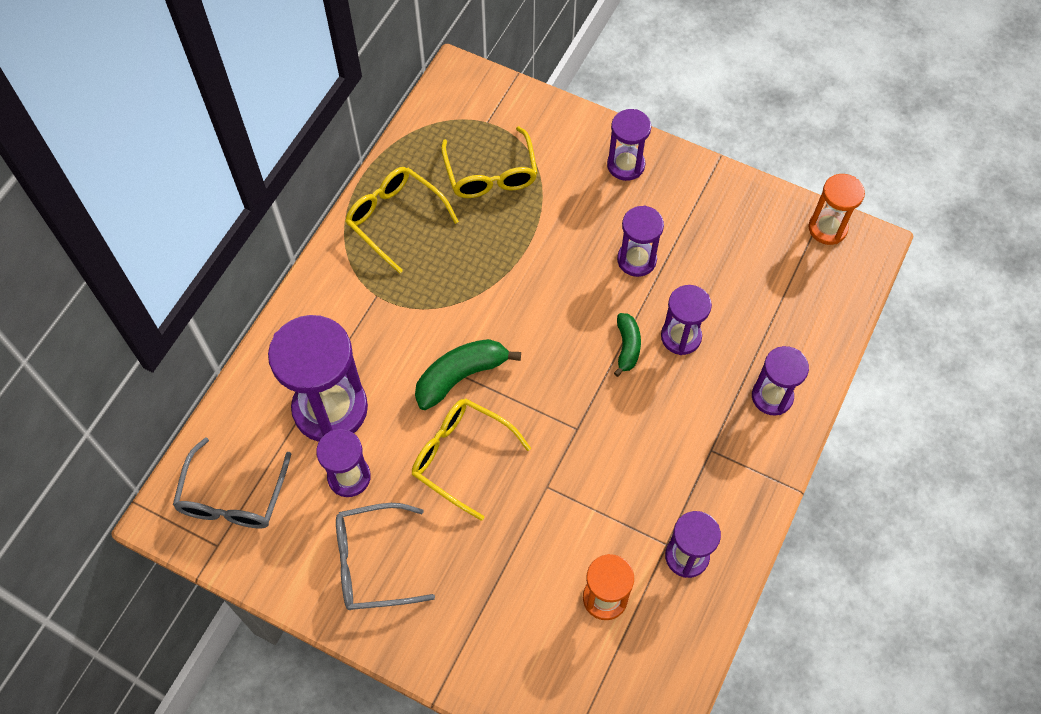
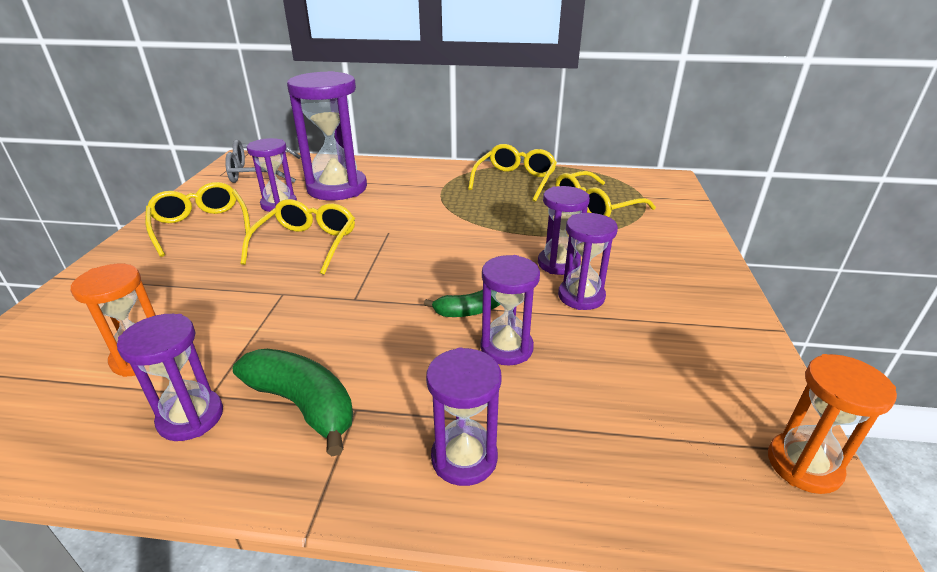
camera: 70 degrees right, 30 degrees down
(372, 563) = (201, 226): grey glasses -> yellow glasses
(460, 376) = (387, 230): green banana -> green banana (303, 404)
(625, 165) = (686, 268): purple hourglass -> purple hourglass (558, 264)

